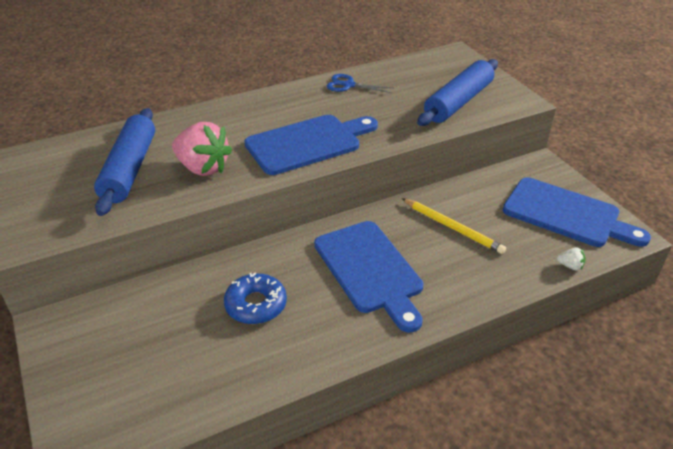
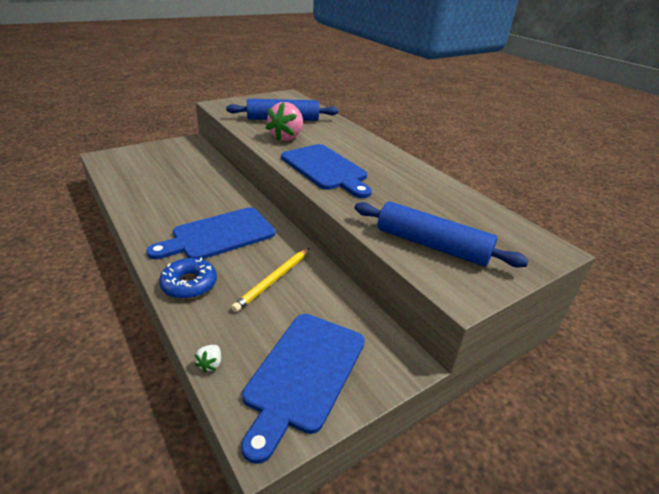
camera: 80 degrees right, 5 degrees down
(256, 305) = (191, 192): blue donut -> blue donut (189, 284)
(348, 85) = (429, 184): blue scissors -> none

